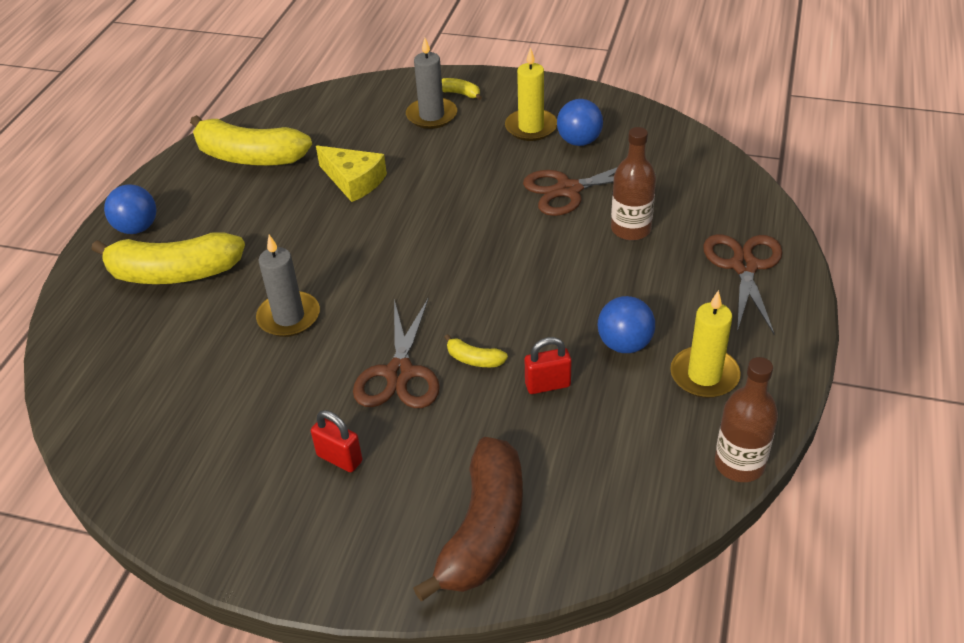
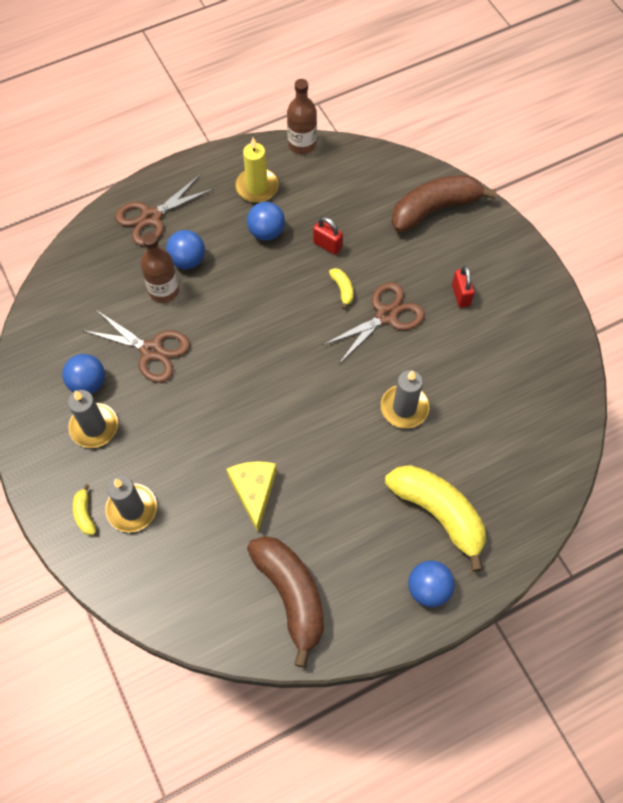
camera: 135 degrees left, 20 degrees up
(250, 157) = (291, 595): yellow banana -> brown banana
(531, 127) = (94, 427): yellow candle -> grey candle
(652, 264) = (187, 260): none -> blue ball

